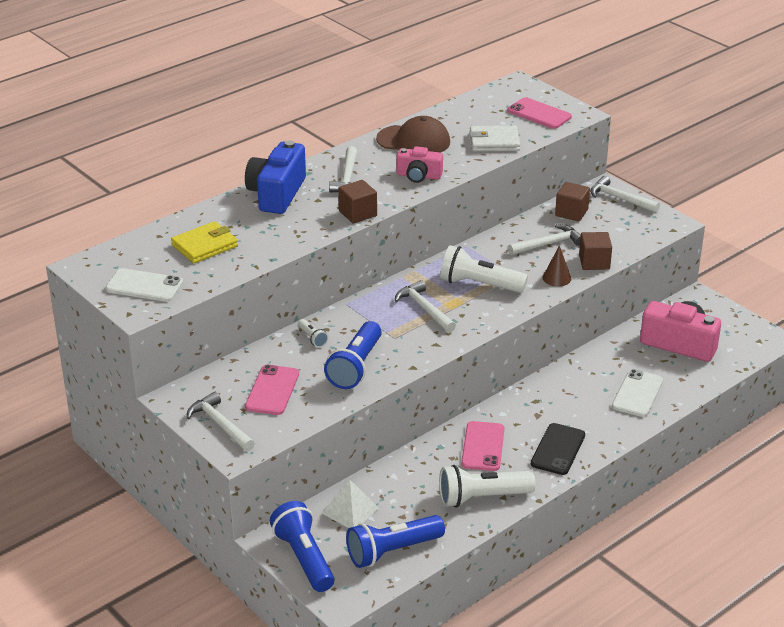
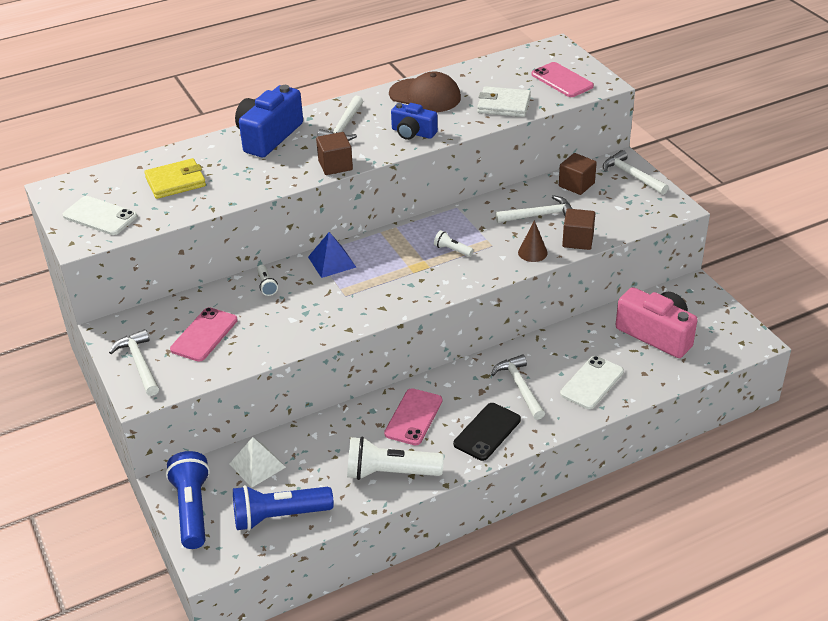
camera: 15 degrees right, 5 degrees up
(356, 367) = (294, 321): blue flashlight -> none
(367, 309) = (332, 262): none -> blue pyramid
(418, 176) = (413, 133): pink camera -> blue camera
(424, 309) = (387, 268): white hammer -> white hammer (520, 387)
(479, 285) = (452, 250): white flashlight -> white flashlight, size x0.46

